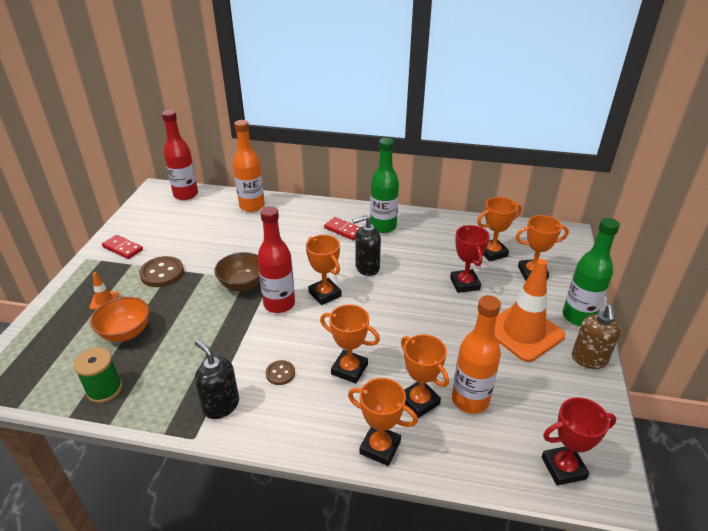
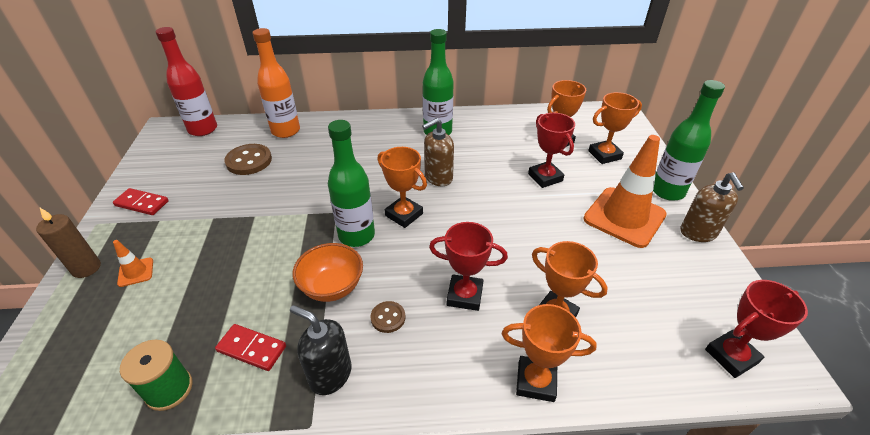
camera: 15 degrees left, 5 degrees up
(71, 291) = (86, 268): none -> brown candle
(126, 332) = (177, 307): orange bowl -> orange bowl (332, 287)
(162, 273) = (202, 225): brown button -> brown button (249, 161)
(243, 284) = (306, 221): brown bowl -> none
(279, 304) = (356, 235): red bottle -> green bottle
(344, 230) = (397, 142): red domino -> red domino (252, 348)
(349, 369) = (464, 295): orange trophy -> red trophy
(367, 267) = (438, 178): black soap dispenser -> brown soap dispenser
(470, 400) = (606, 302): orange bottle -> none

